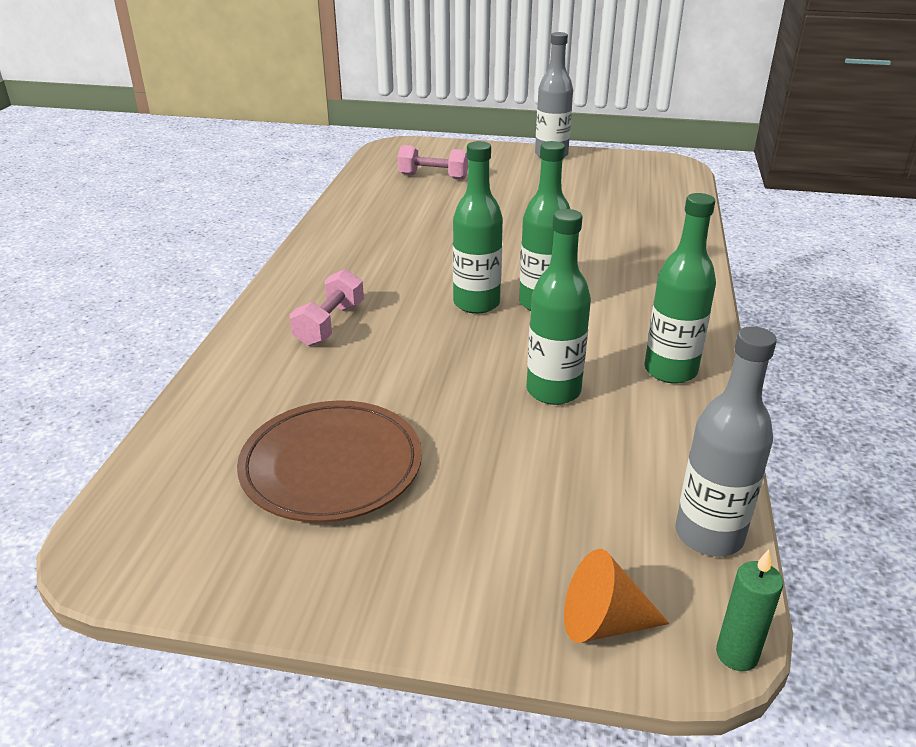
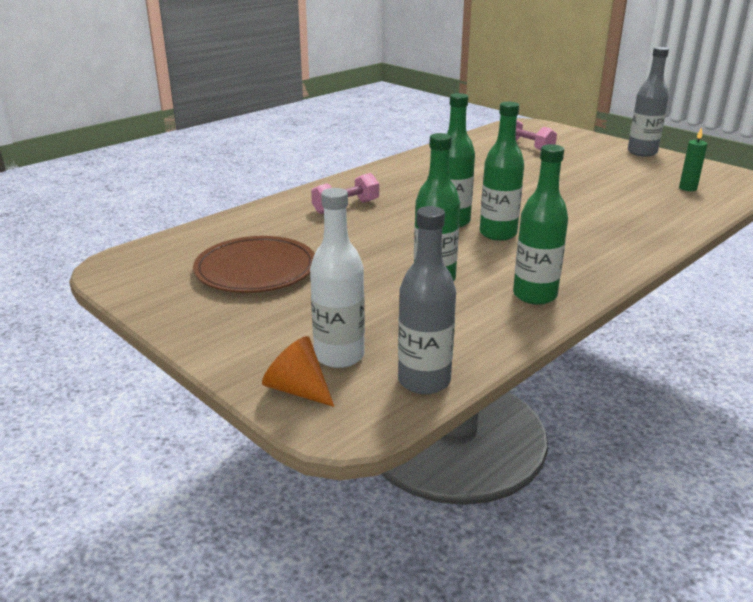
camera: 35 degrees right, 5 degrees down
(587, 548) = (339, 356): none -> white bottle
(736, 654) = (352, 437): green candle -> green candle (687, 188)

